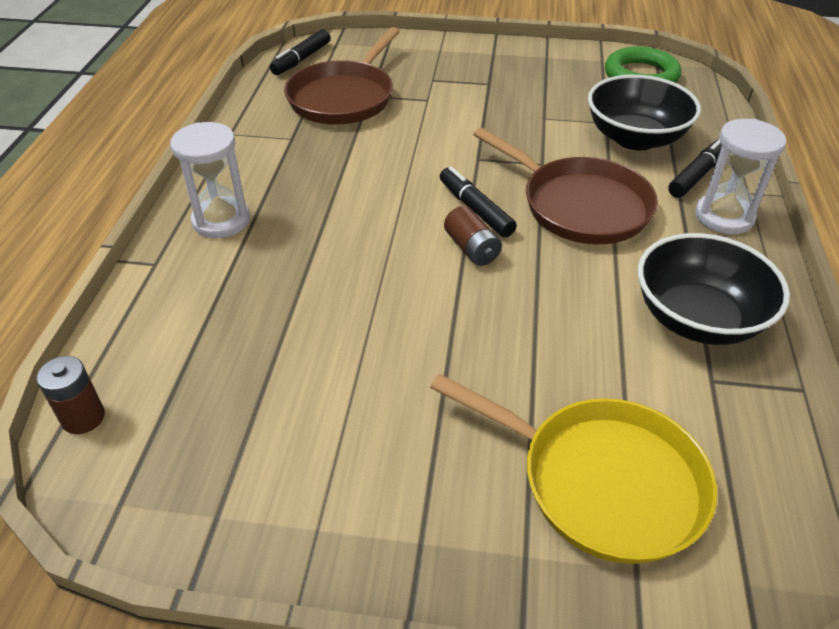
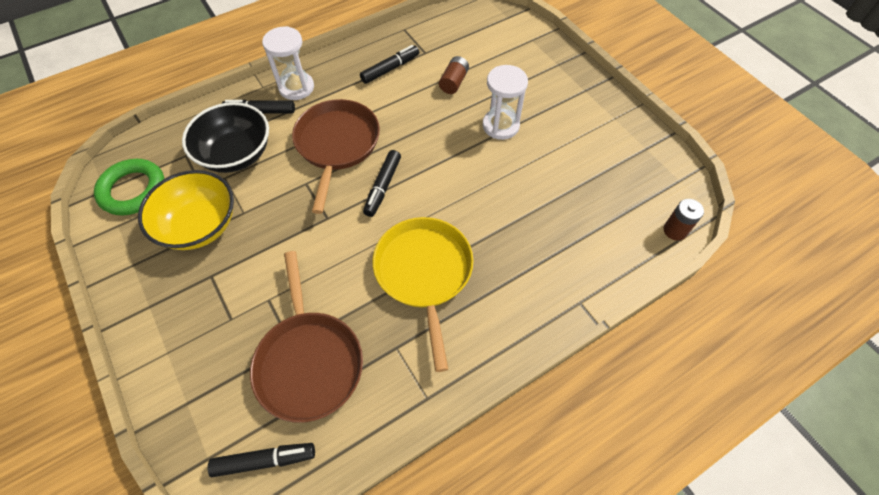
camera: 130 degrees left, 15 degrees up
(221, 220) = (515, 304): white hourglass -> white hourglass (500, 126)
(344, 97) = (309, 361): brown pan -> brown pan turned 90 degrees clockwise
(471, 248) = (419, 168): brown battery -> brown battery (453, 82)
(554, 93) = (199, 225): none -> yellow bowl
(602, 481) = (508, 60): yellow pan -> yellow pan (424, 273)
(697, 318) = (390, 69): black bowl -> black marker

